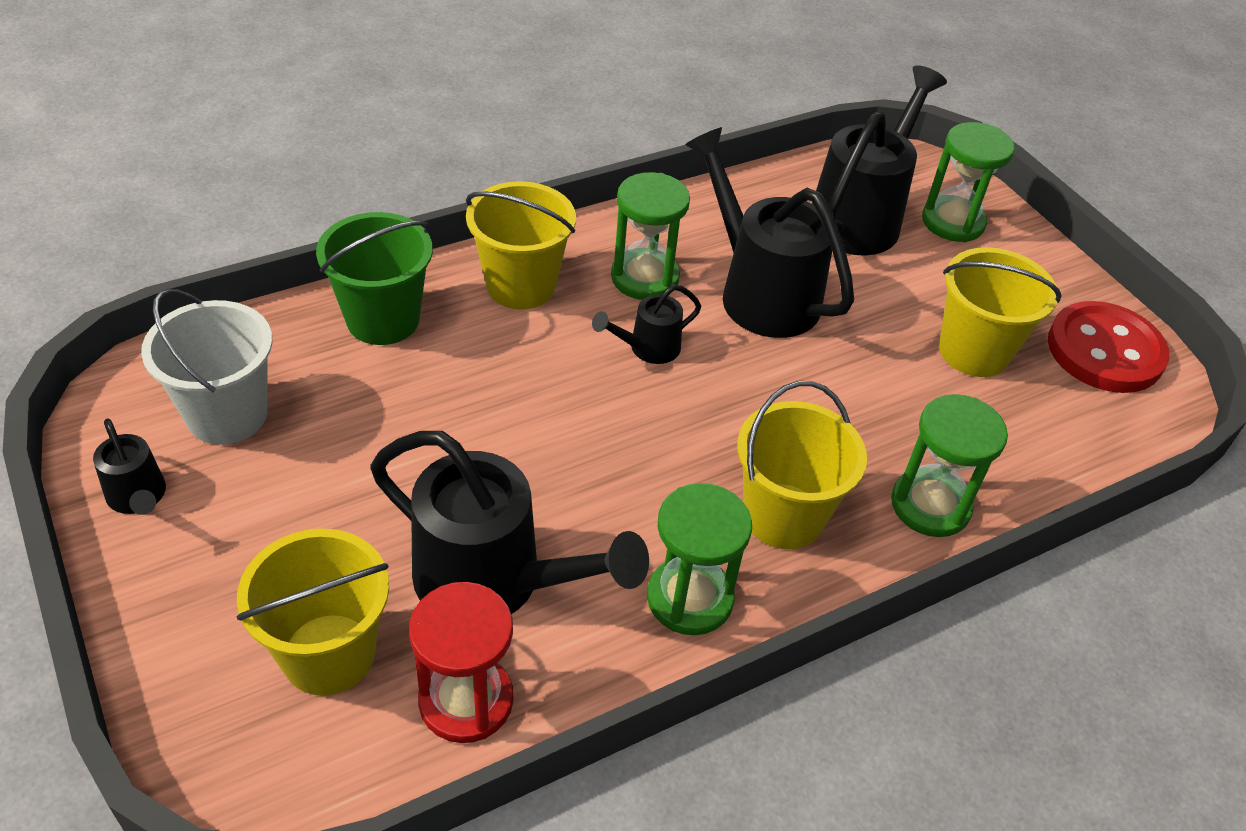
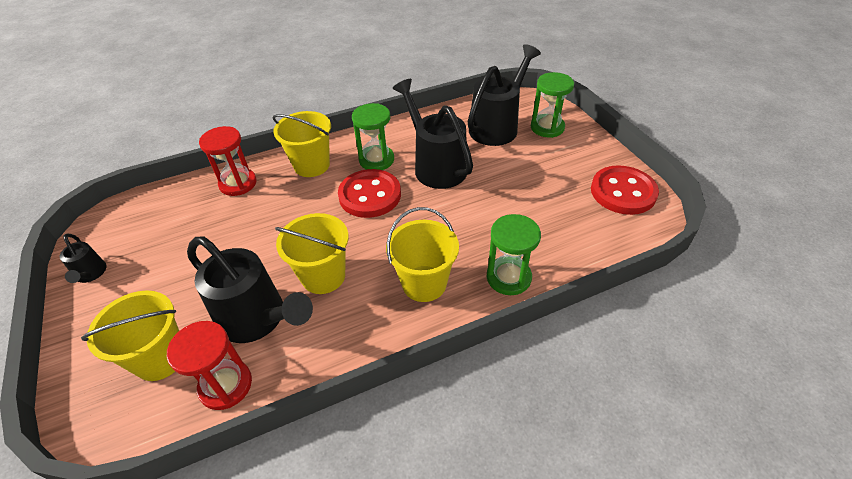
camera: 10 degrees right, 0 degrees up
(227, 414) = (147, 232): white bucket -> none
(383, 319) = (238, 183): green bucket -> red hourglass
(648, 348) = (370, 195): black watering can -> red button
(690, 598) = (362, 329): green hourglass -> none
(974, 351) = (547, 194): yellow bucket -> yellow bucket (323, 276)

